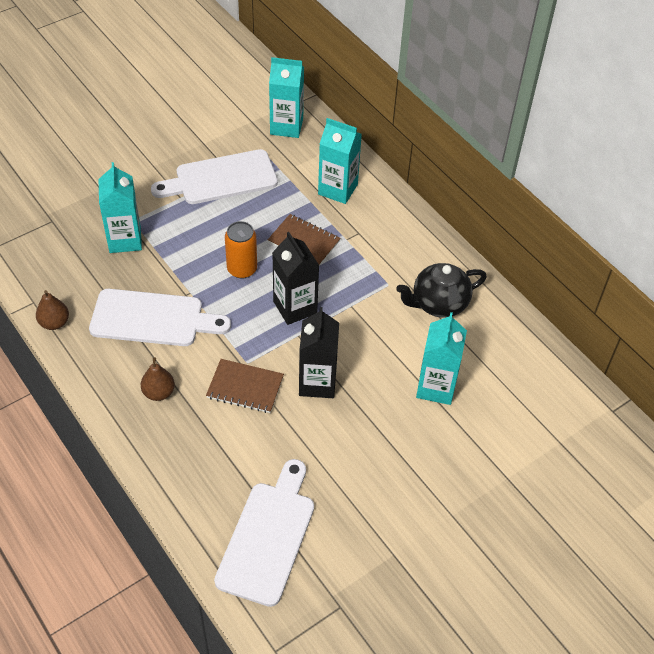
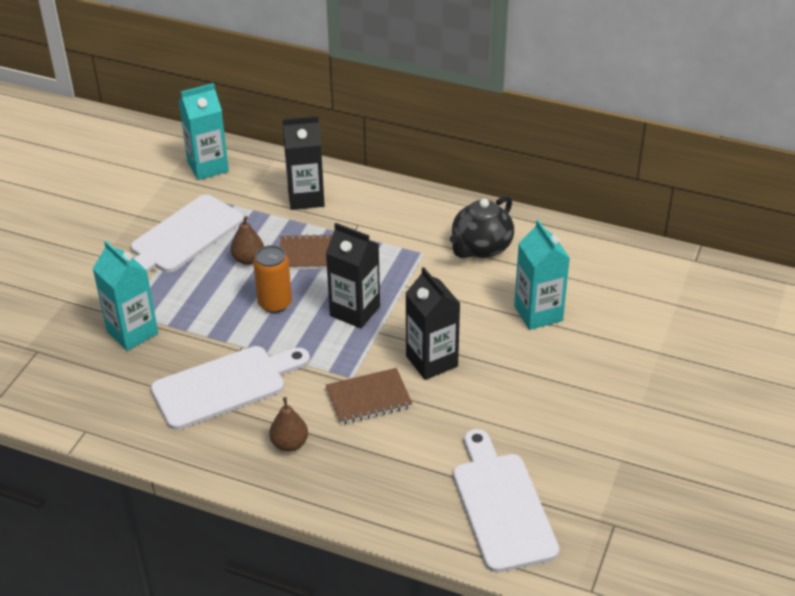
camera: 30 degrees left, 10 degrees down
(54, 323) = (125, 438): brown pear -> brown pear (248, 259)
(338, 189) = (306, 198): turquoise carton -> black carton

